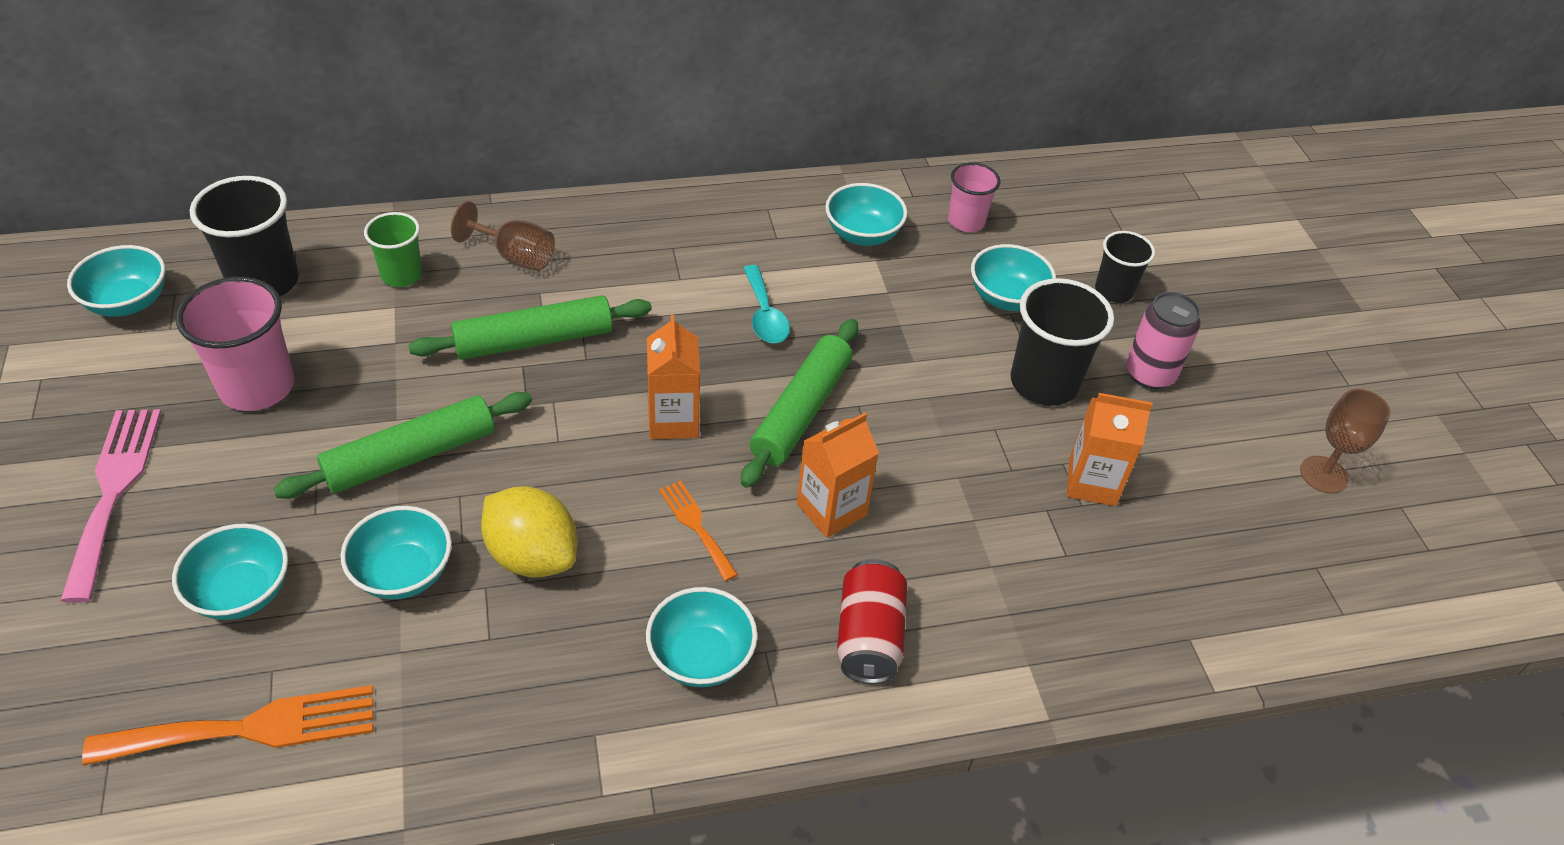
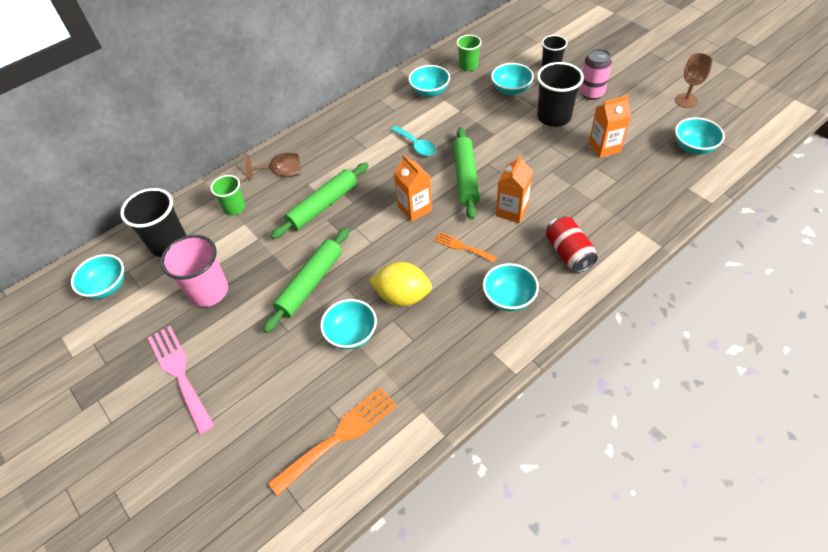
camera: 20 degrees left, 5 degrees up
(242, 593) = (284, 383): turquoise bowl -> turquoise bowl (693, 147)
(966, 221) = (468, 66): pink cup -> green cup

